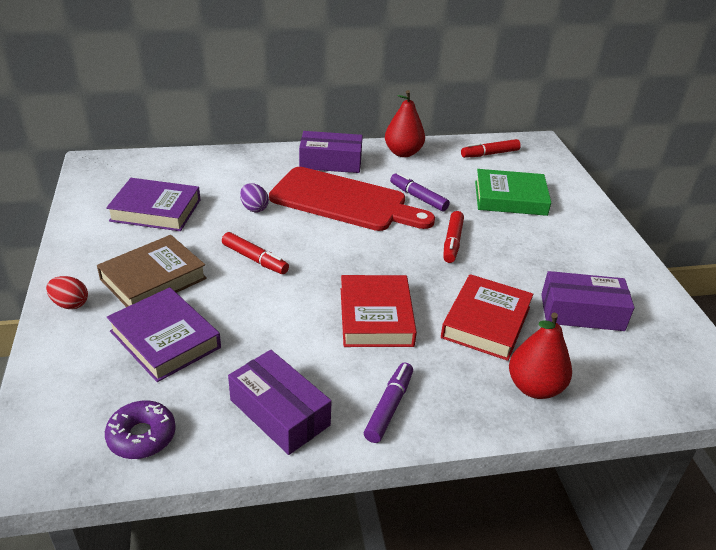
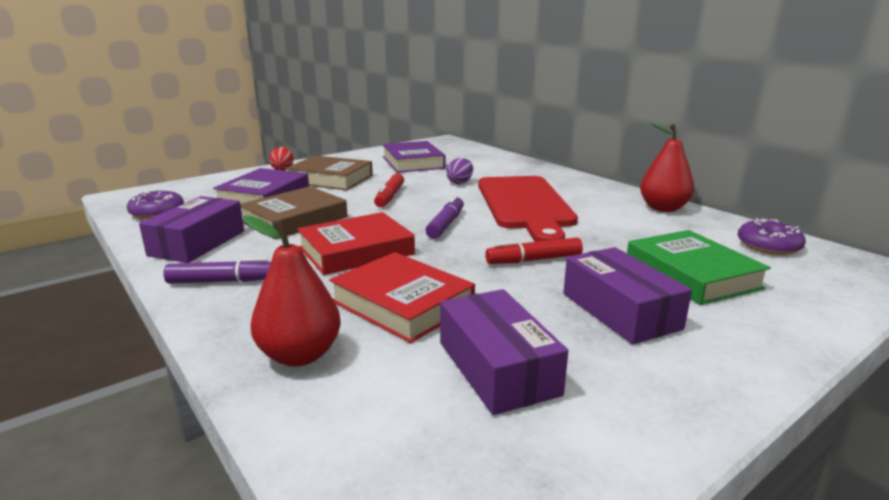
camera: 65 degrees right, 15 degrees down
(266, 334) = (294, 219): none -> brown book
(330, 162) = (580, 188): purple box -> purple box (620, 311)
(418, 197) = (591, 230): purple marker -> purple marker (446, 224)
(486, 322) = (402, 304): red book -> red book turned 45 degrees clockwise
(489, 154) = (768, 246): red marker -> purple donut

